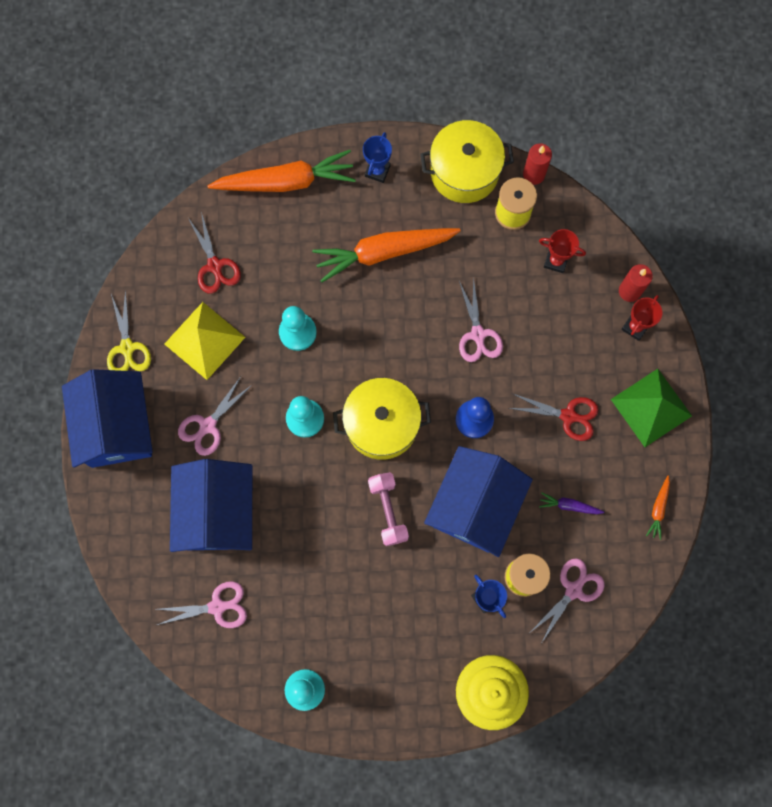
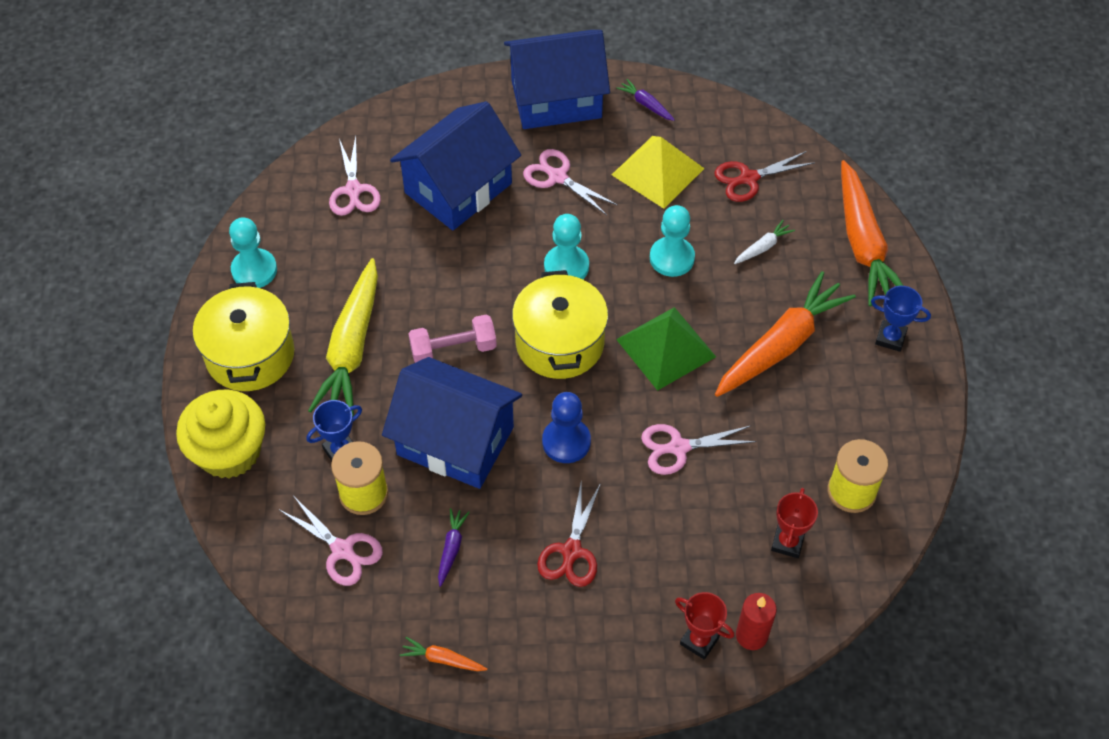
camera: 90 degrees right, 20 degrees down
(127, 348) = (646, 104): yellow scissors -> purple carrot
(217, 512) = (458, 188): blue house -> blue house turned 45 degrees counterclockwise
(288, 259) = (763, 247): none -> white carrot
(384, 252) = (781, 345): orange carrot -> orange carrot turned 60 degrees clockwise
(386, 596) = (351, 348): none -> yellow carrot
(464, 172) = (903, 435): yellow pot -> yellow pot (250, 355)
(533, 174) = (911, 518): red candle -> none
(651, 407) = (584, 656): green pyramid -> green pyramid (666, 348)

